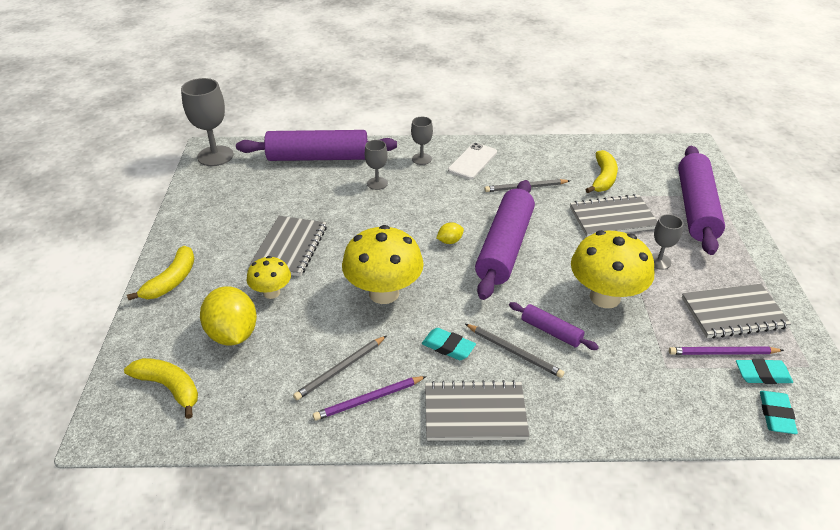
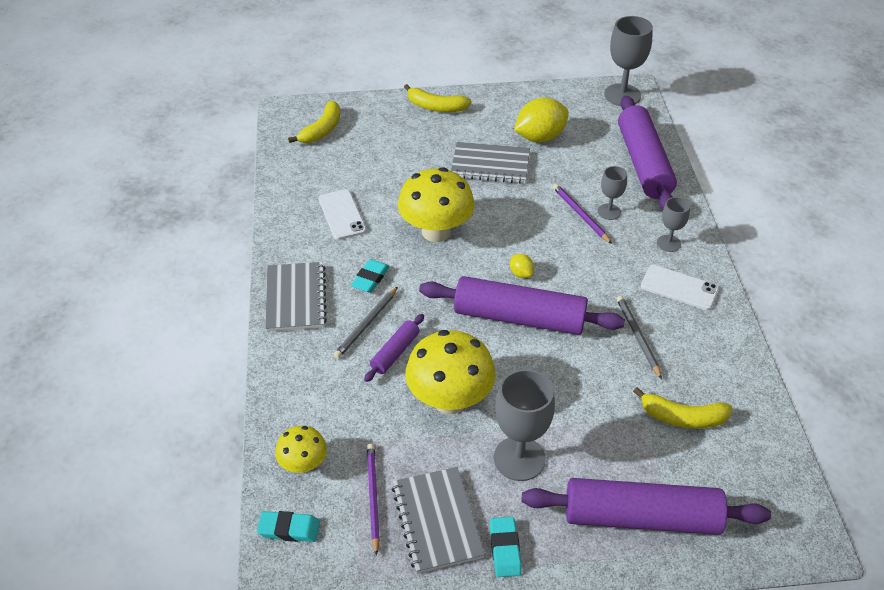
camera: 85 degrees right, 5 degrees up
(233, 334) = (377, 150): yellow lemon -> yellow lemon (540, 137)
(271, 292) = (428, 163): yellow mushroom -> yellow mushroom (303, 465)
(340, 369) = (342, 214): grey pencil -> white phone
(369, 400) = (310, 234): purple pencil -> purple pencil (580, 215)
(612, 218) = (596, 420): grey notebook -> none
(659, 261) = (519, 458): grey goblet -> grey goblet, size x1.79
(762, 374) = (343, 529): turquoise eraser -> turquoise eraser (505, 549)

